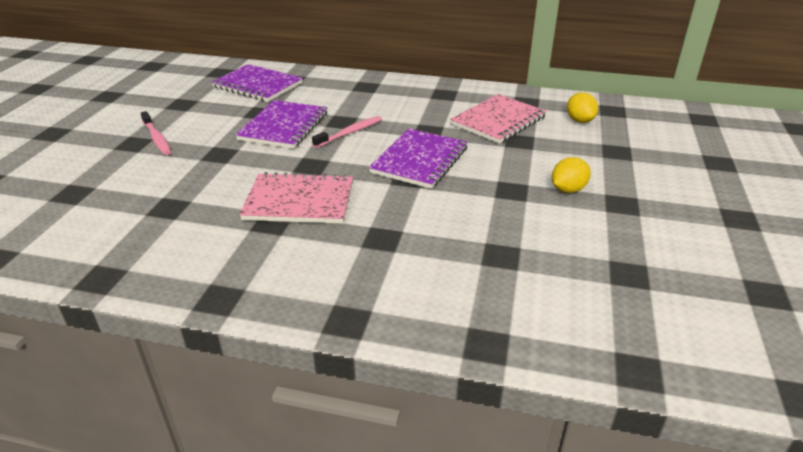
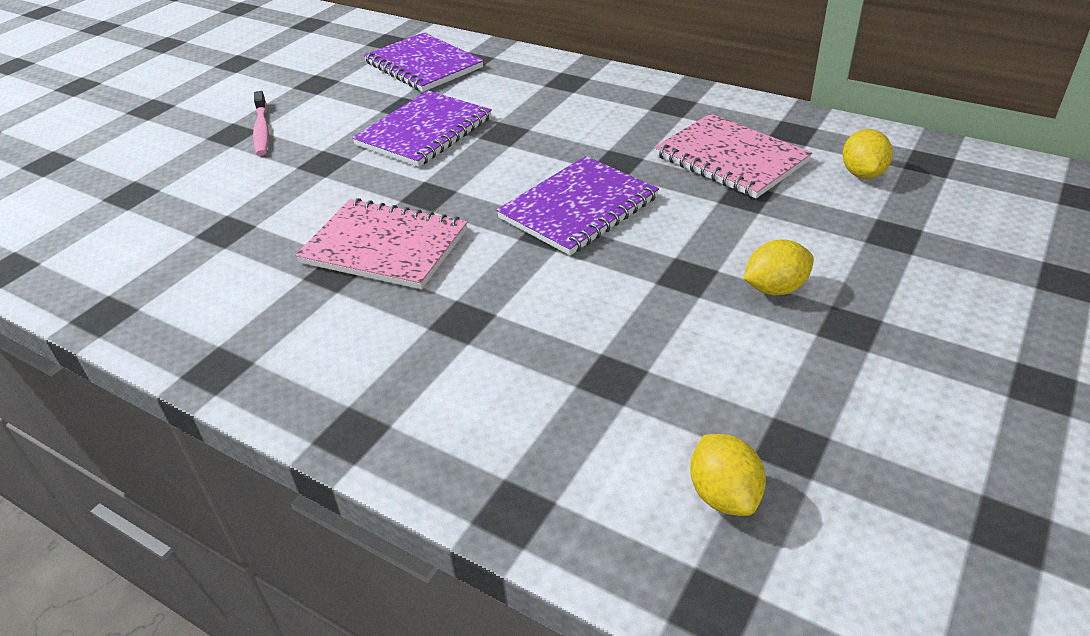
camera: 20 degrees right, 5 degrees up
(350, 133) = (506, 152): pink toothbrush -> none
(498, 121) = (731, 158): pink notebook -> pink notebook turned 75 degrees clockwise
(607, 308) = (724, 495): none -> yellow lemon

